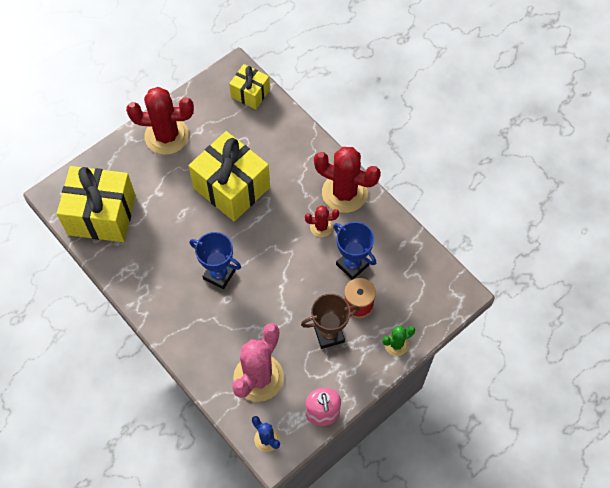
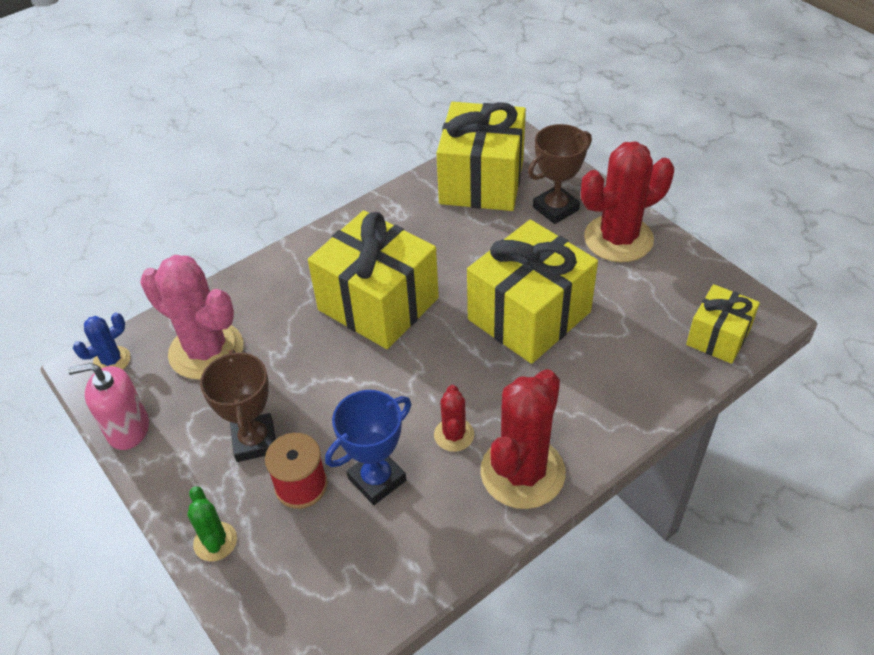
camera: 95 degrees right, 15 degrees down
(135, 170) = (555, 208): none -> brown trophy
(166, 136) = (618, 239): red cactus -> red cactus turned 60 degrees clockwise
(219, 274) = (378, 304): blue trophy -> yellow gift

